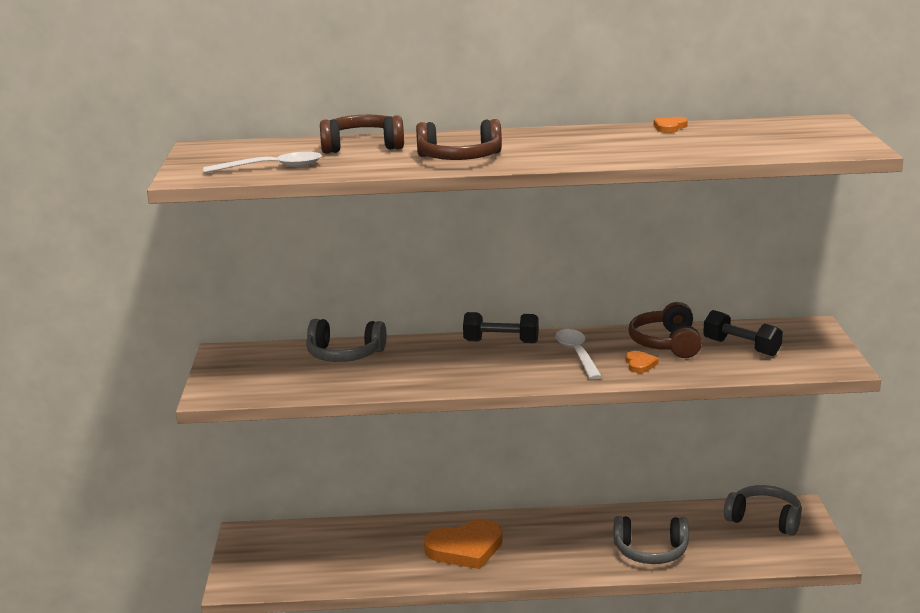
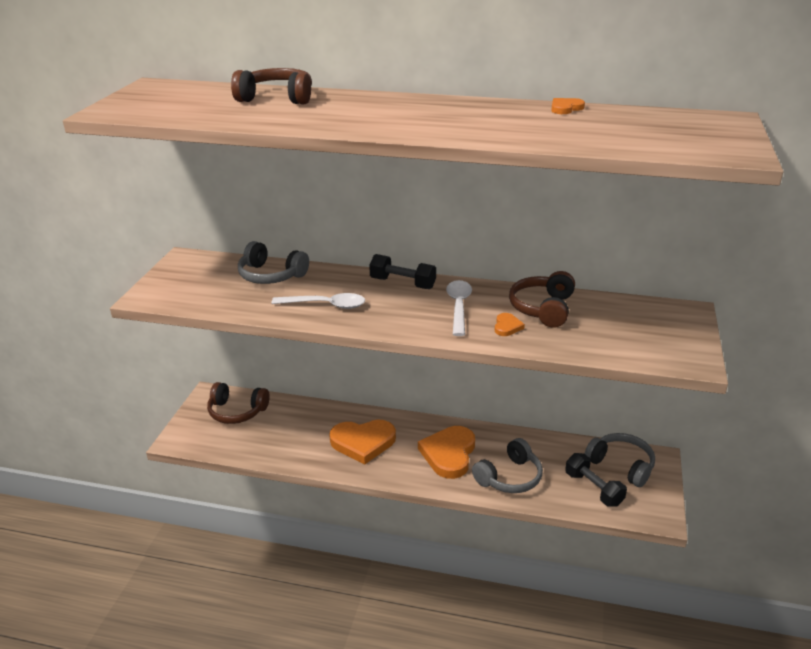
camera: 15 degrees right, 10 degrees up
(272, 168) = (181, 111): white spoon -> white spoon (325, 305)
(460, 158) = (344, 120): brown headphones -> brown headphones (237, 412)
(571, 542) = (449, 454): none -> orange heart
(651, 552) = (509, 477): grey headphones -> grey headphones turned 60 degrees counterclockwise
(741, 347) = (609, 324): black dumbbell -> black dumbbell (593, 489)

